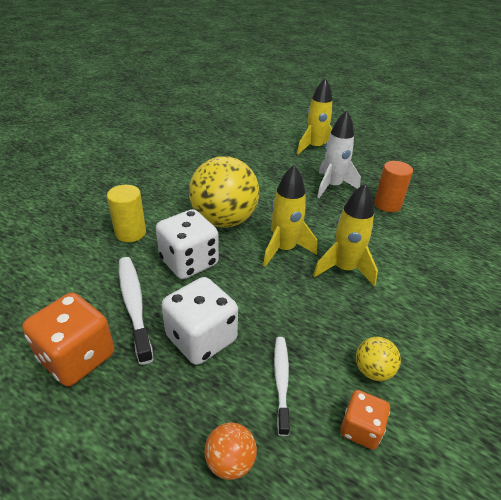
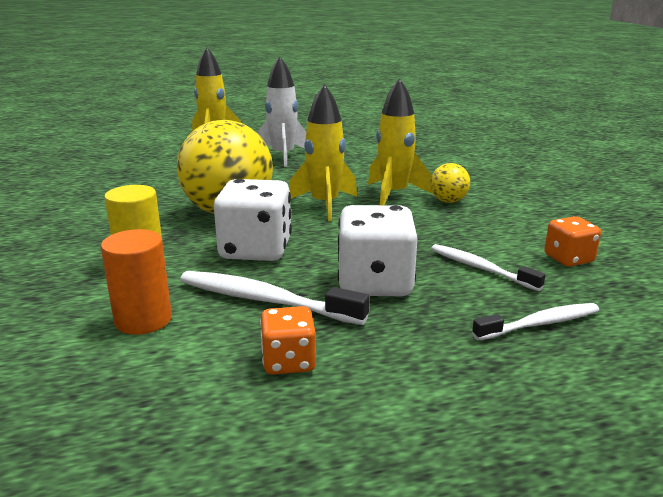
camera: 45 degrees left, 15 degrees down
(77, 357) = (288, 362): orange dice -> orange dice, size x0.57
(230, 461) = (540, 324): orange ball -> white toothbrush
(373, 371) = (519, 231): yellow ball -> yellow ball (448, 201)
(387, 204) = (349, 150): orange cylinder -> orange cylinder (143, 320)

